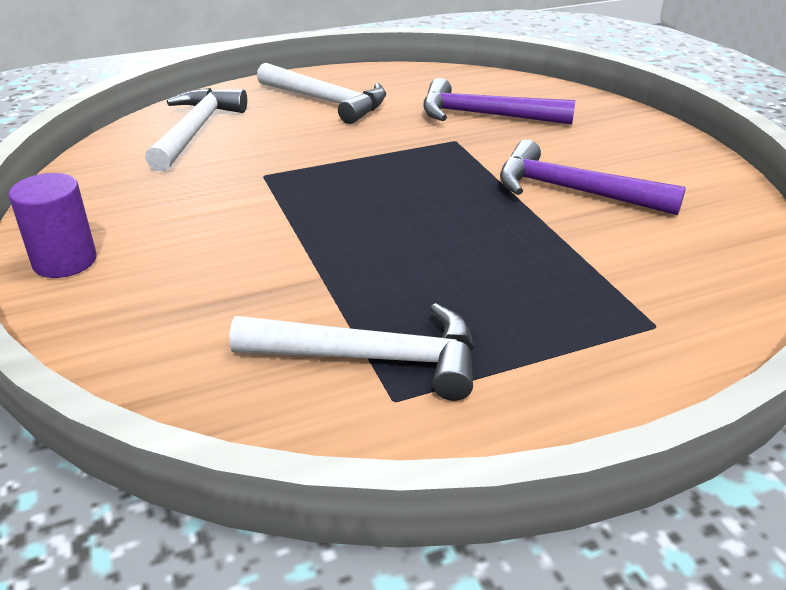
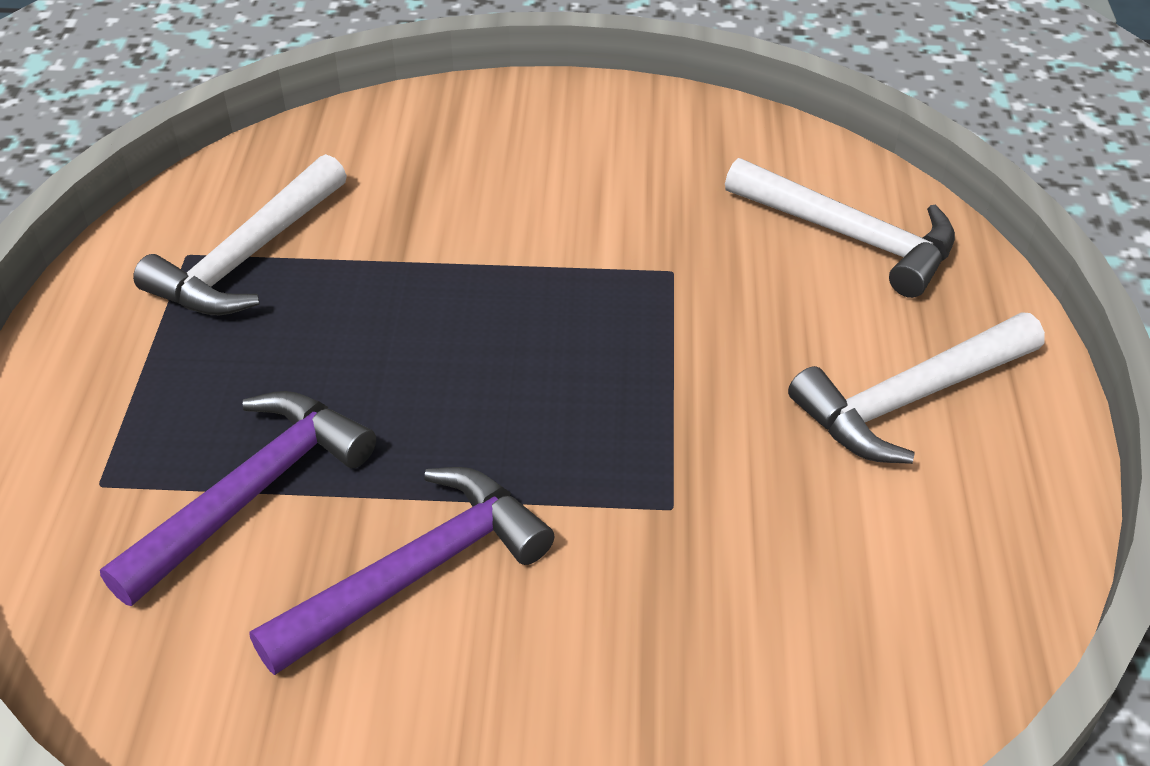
camera: 115 degrees right, 10 degrees up
(65, 261) = (561, 107): purple cylinder -> none
(484, 115) = (752, 592): purple hammer -> purple hammer (251, 494)

